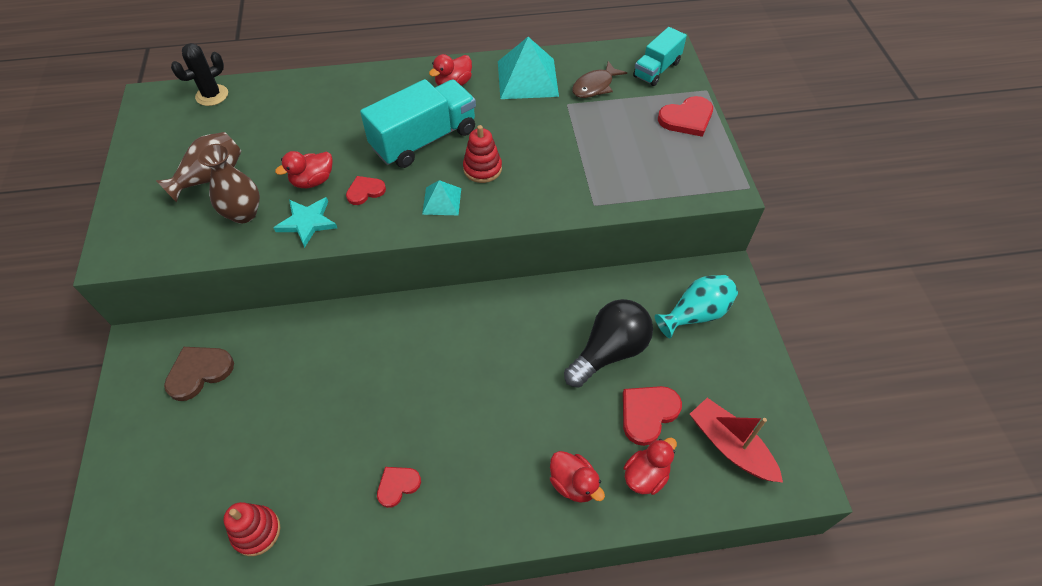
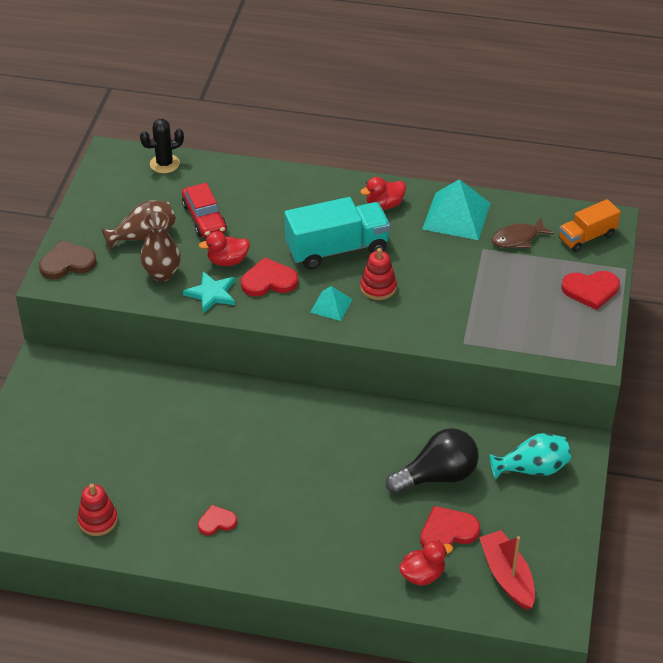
camera: 20 degrees right, 10 degrees down
(199, 372) = (86, 395): brown heart -> brown heart (67, 263)
(272, 141) = (204, 218): none -> red car
(365, 191) = (269, 281): red heart -> red heart, size x1.57
(573, 484) = (359, 563): red duck -> none
(657, 69) = (587, 237): turquoise truck -> orange truck

